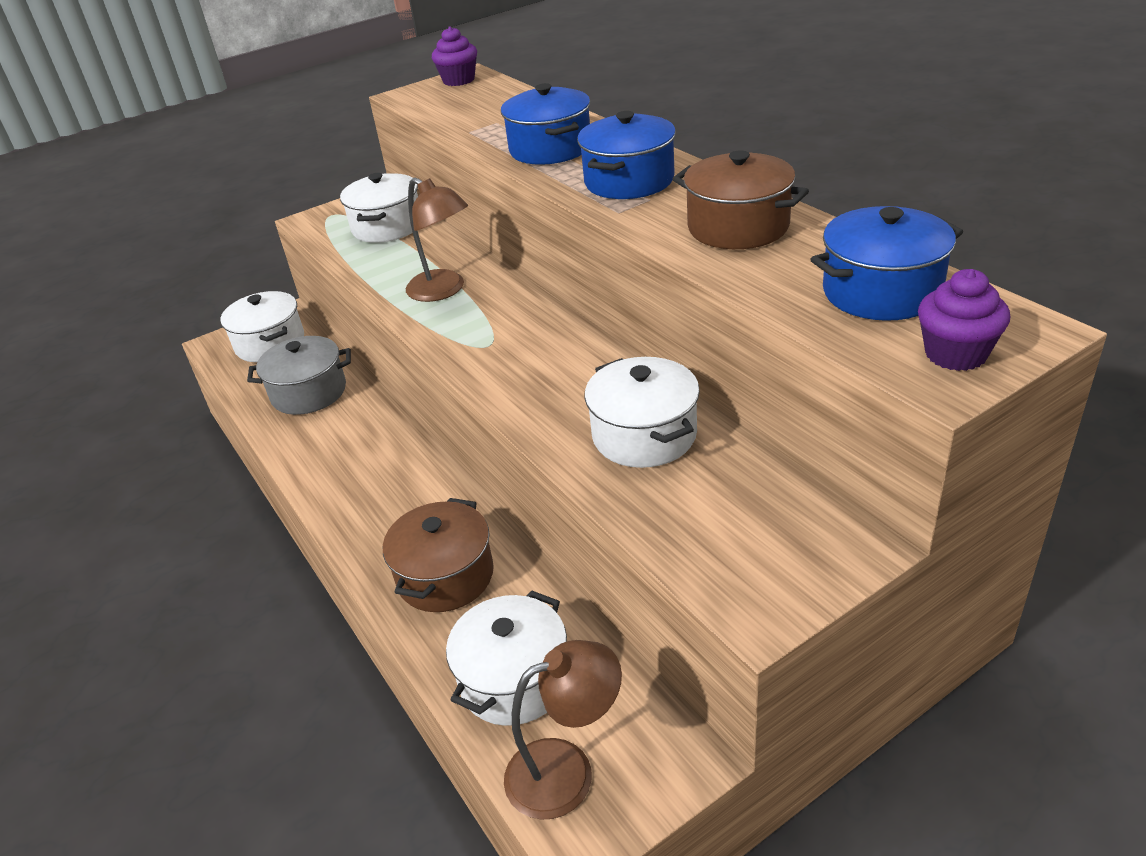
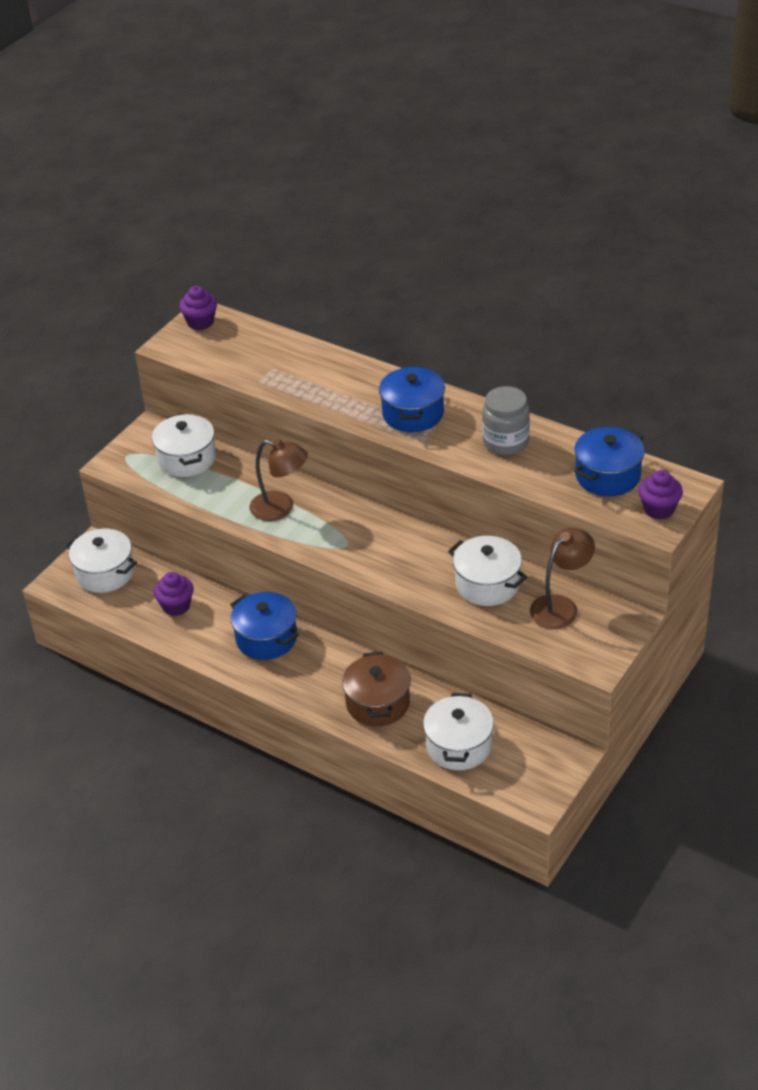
camera: 25 degrees left, 5 degrees up
(309, 392) = (176, 606): grey pot -> purple cupcake
(550, 149) = (335, 391): blue pot -> blue pot (266, 638)
(567, 770) = (514, 778): brown lamp -> brown lamp (560, 606)
(738, 227) = (505, 442): brown pot -> grey jar

